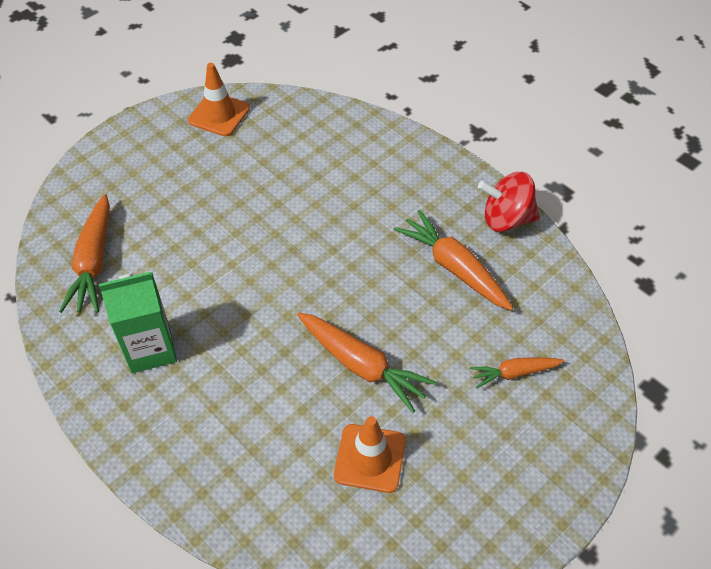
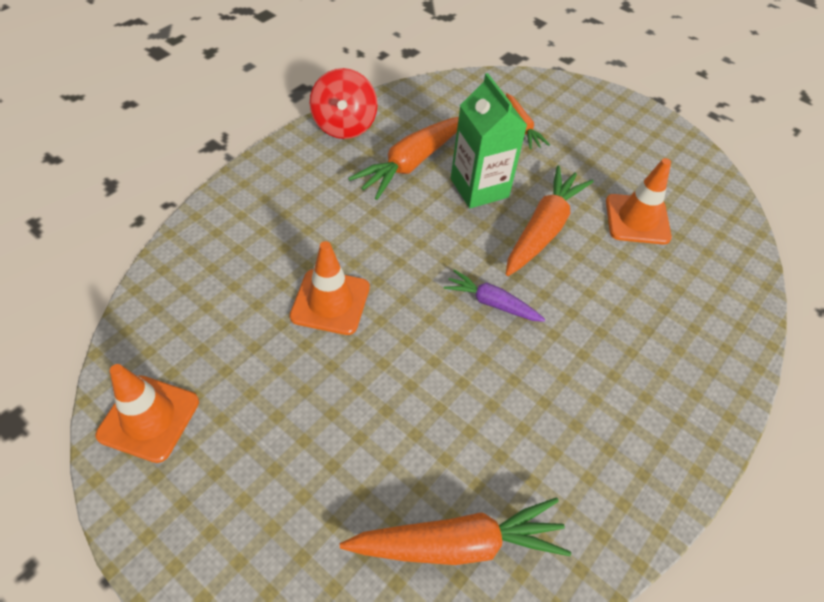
camera: 100 degrees left, 0 degrees up
(150, 349) = (579, 432): green carton -> green carton (479, 188)
(280, 310) = (492, 303): none -> purple carrot
(296, 203) = (330, 302): none -> orange traffic cone

